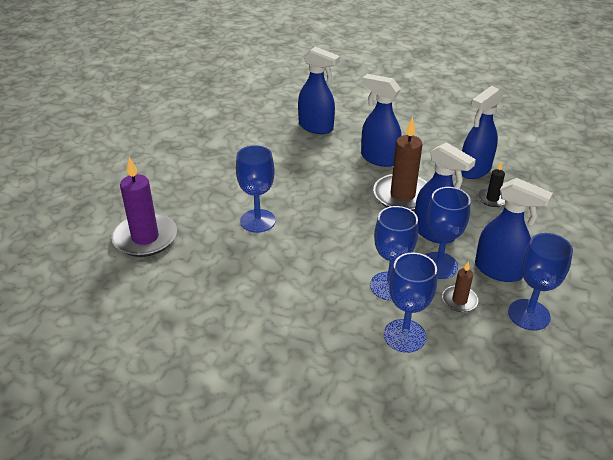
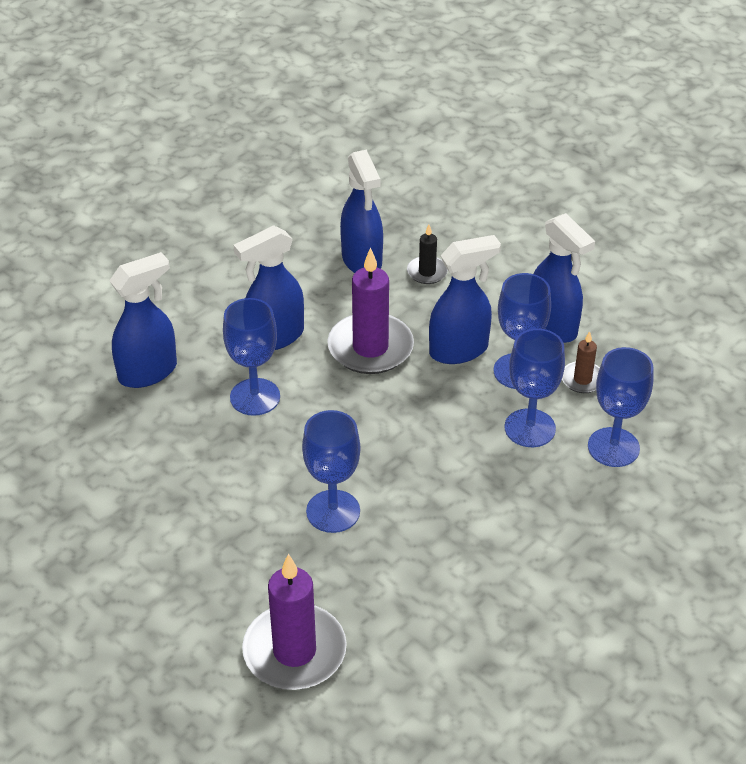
camera: 65 degrees left, 5 degrees up
(402, 195) = (370, 347): brown candle -> purple candle
(498, 271) = (553, 326): blue spray bottle -> blue spray bottle turned 90 degrees clockwise
(529, 315) = (629, 336): blue goblet -> blue goblet (255, 397)

